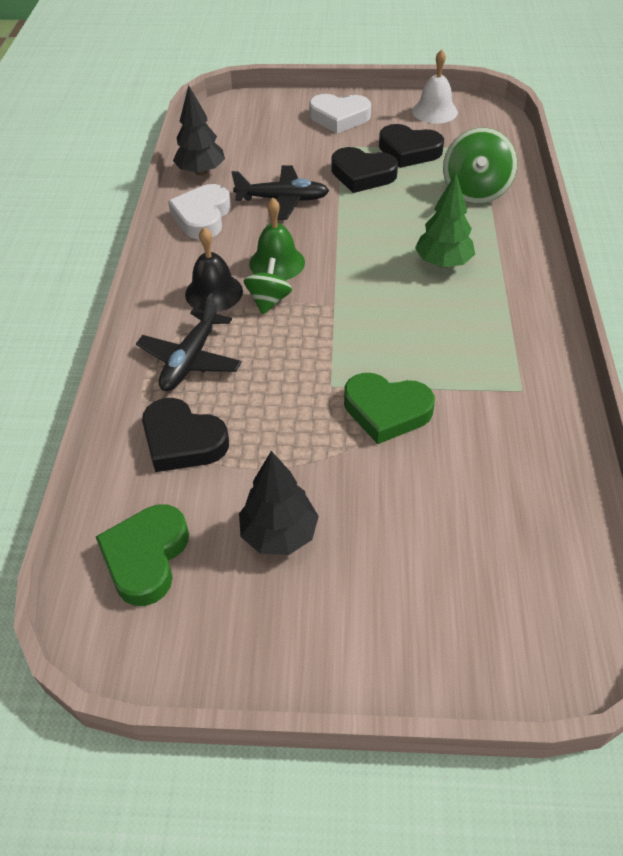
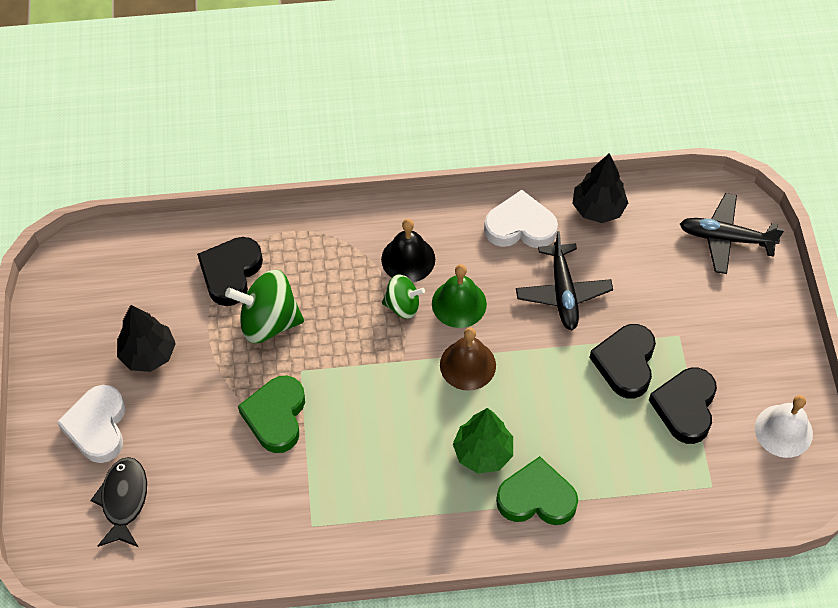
camera: 80 degrees right, 10 degrees up
(146, 557) = (124, 274): green heart -> green heart (536, 498)
(190, 360) = (320, 259): black plane -> black plane (725, 238)
(339, 117) = (741, 326): white heart -> white heart (97, 427)
(347, 263) = (467, 365): none -> brown bell
(475, 191) = (617, 481): green spinning top -> green spinning top (268, 321)
(490, 570) = (124, 500): none -> black fish

